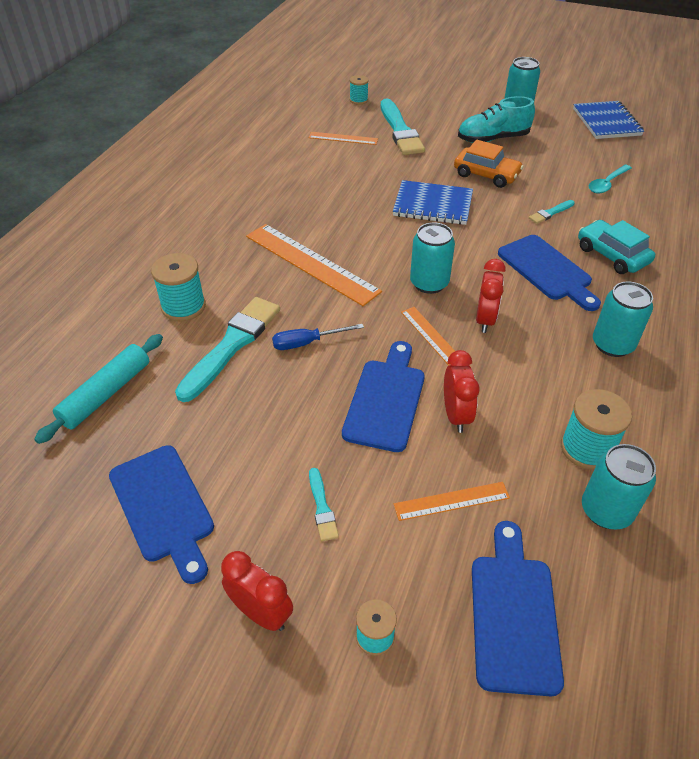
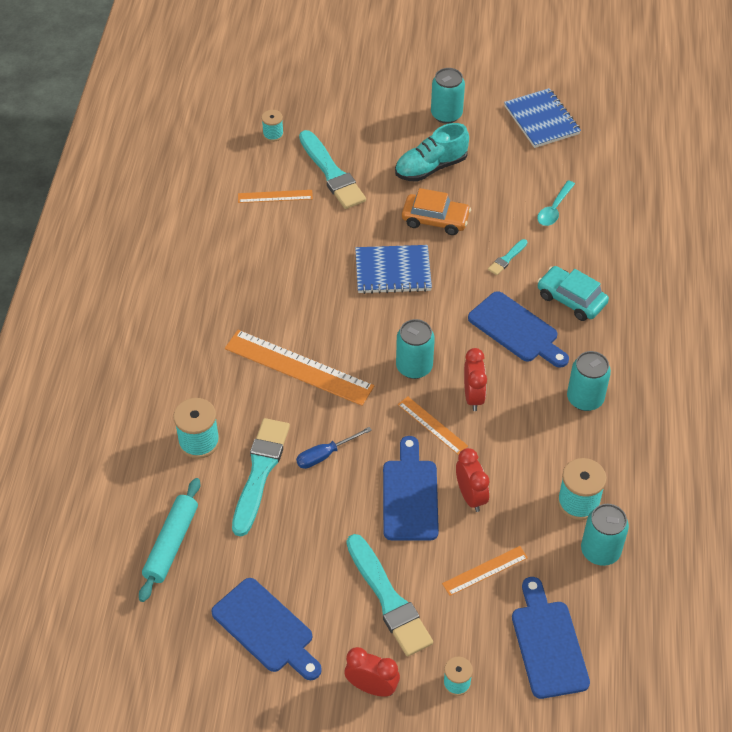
camera: 15 degrees left, 5 degrees up
(322, 507) = (388, 599): turquoise brush -> turquoise brush, size x2.16

